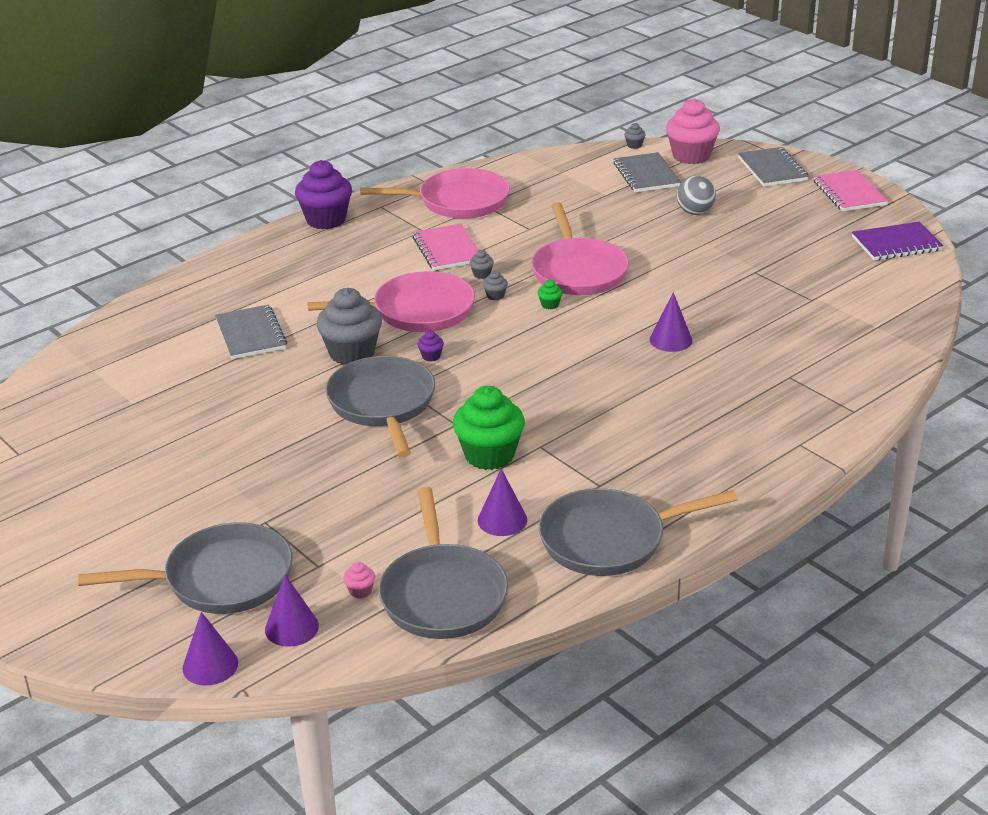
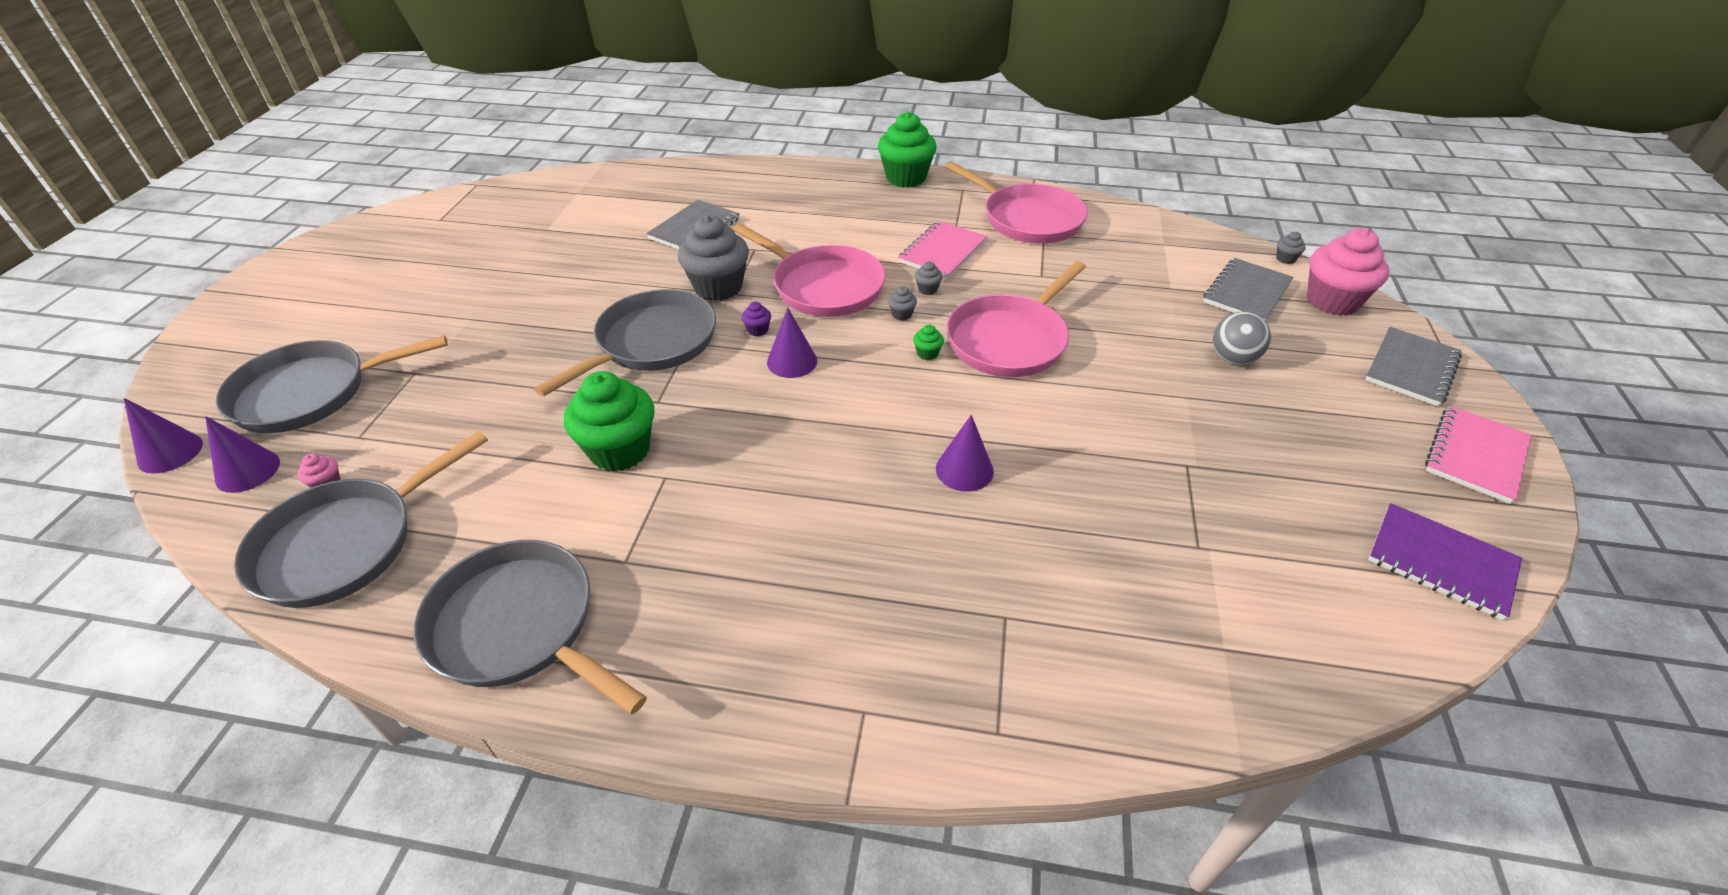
camera: 50 degrees right, 10 degrees up
(221, 579) = (310, 393): grey pan -> grey pan turned 120 degrees clockwise
(326, 220) = (906, 177): purple cupcake -> green cupcake
(502, 520) = (507, 519): purple cone -> purple cone (792, 361)

